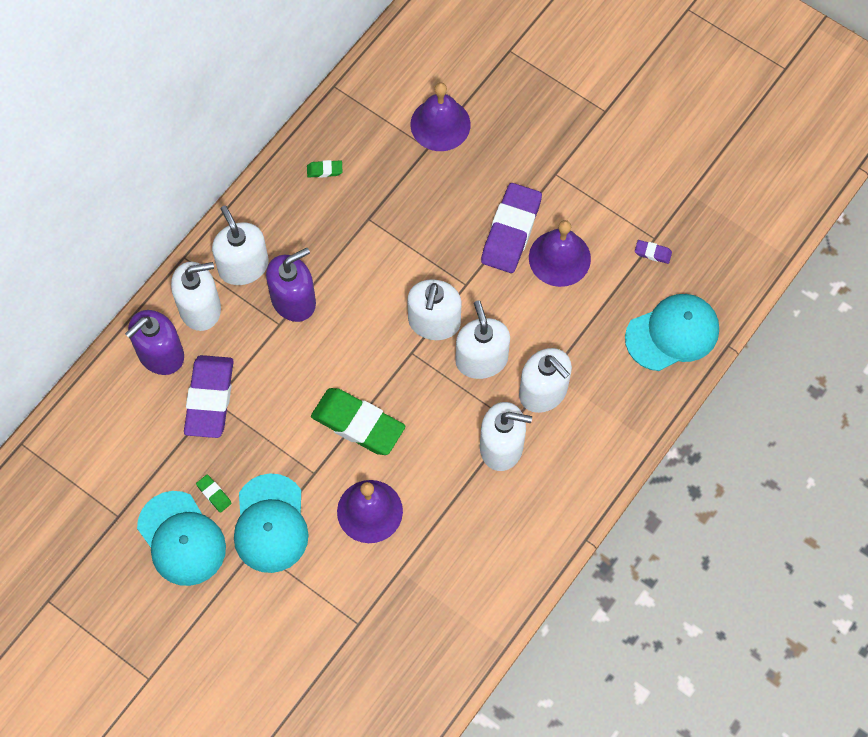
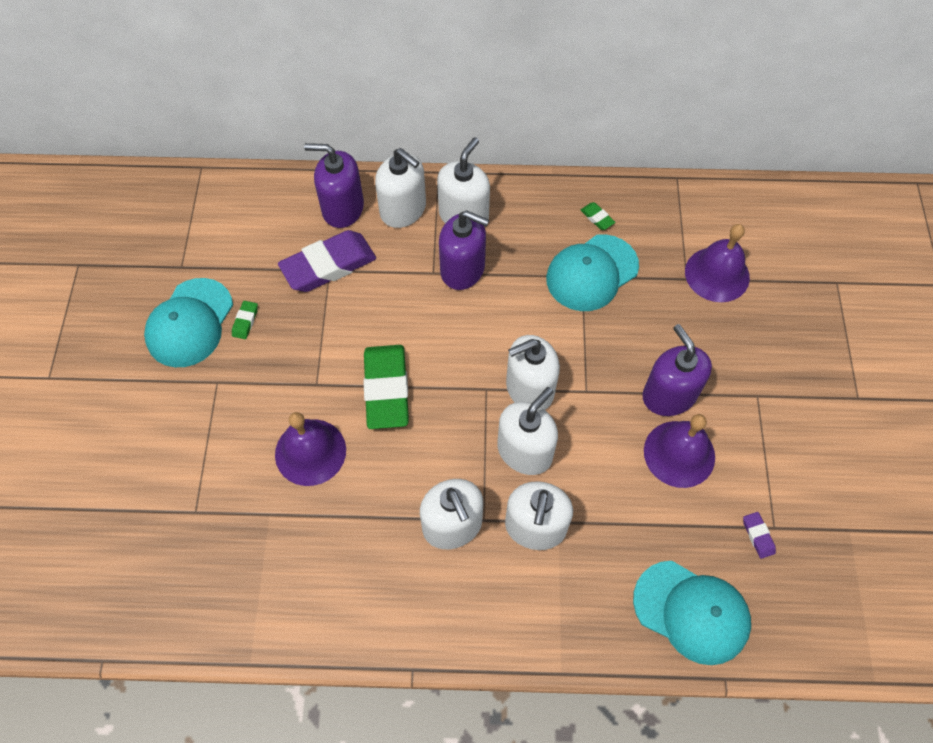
camera: 55 degrees right, 5 degrees down
(270, 524) = (246, 380): turquoise cap -> turquoise cap (592, 273)
(511, 231) = (669, 395): purple eraser -> purple soap dispenser

